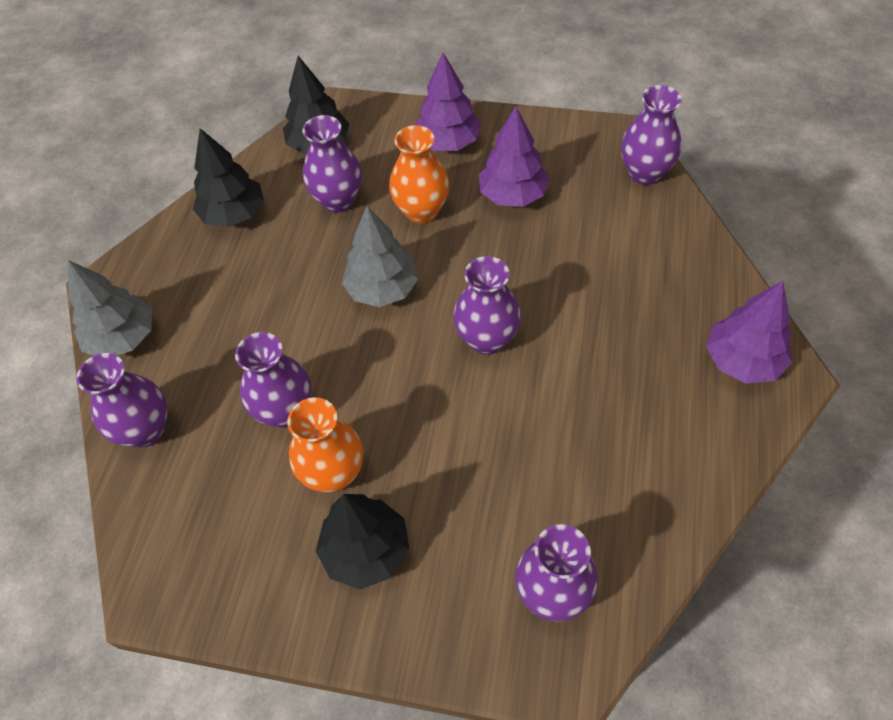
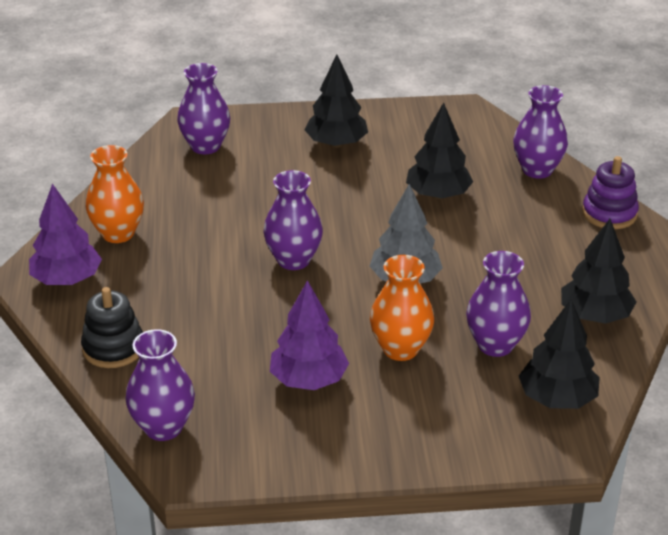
camera: 160 degrees right, 20 degrees down
(122, 338) = (609, 213): grey tree -> purple stacking toy
(285, 411) = (438, 195): purple vase -> black tree
(334, 473) = (379, 171): orange vase -> orange vase (118, 233)
(448, 143) = (405, 426): purple tree -> none
(688, 260) = (113, 348): none -> black stacking toy

